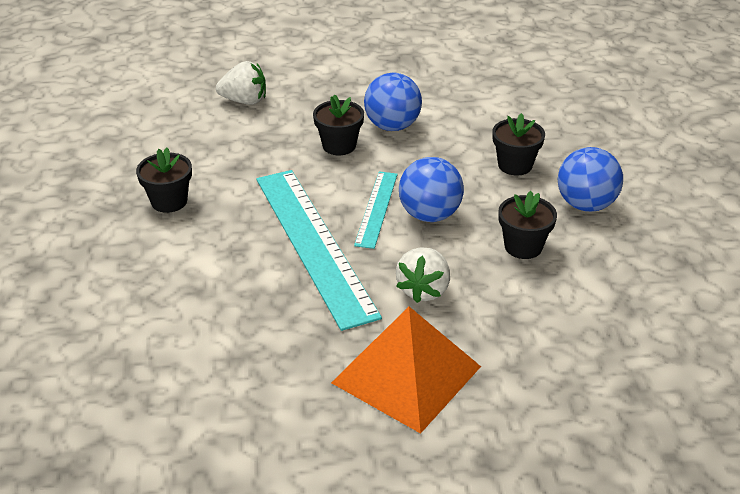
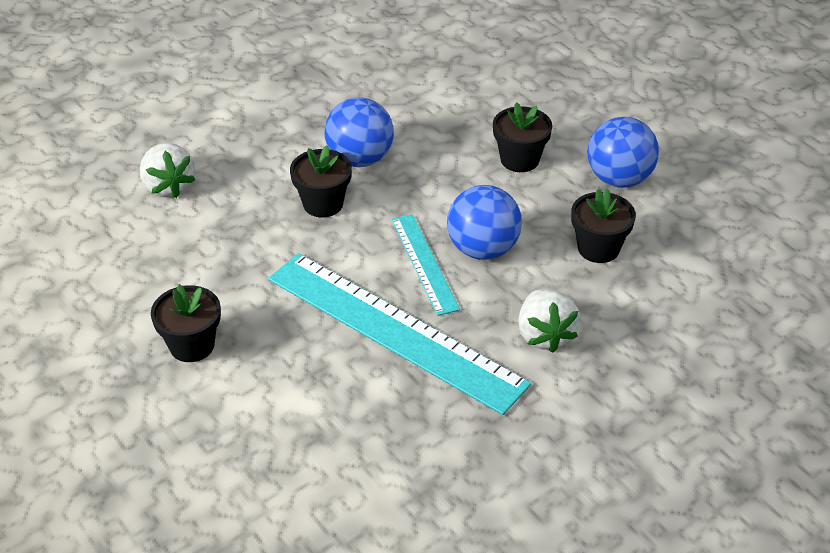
camera: 30 degrees left, 5 degrees up
(244, 101) = (168, 186): white strawberry -> white strawberry turned 90 degrees clockwise
(406, 374) = (602, 433): orange pyramid -> none

